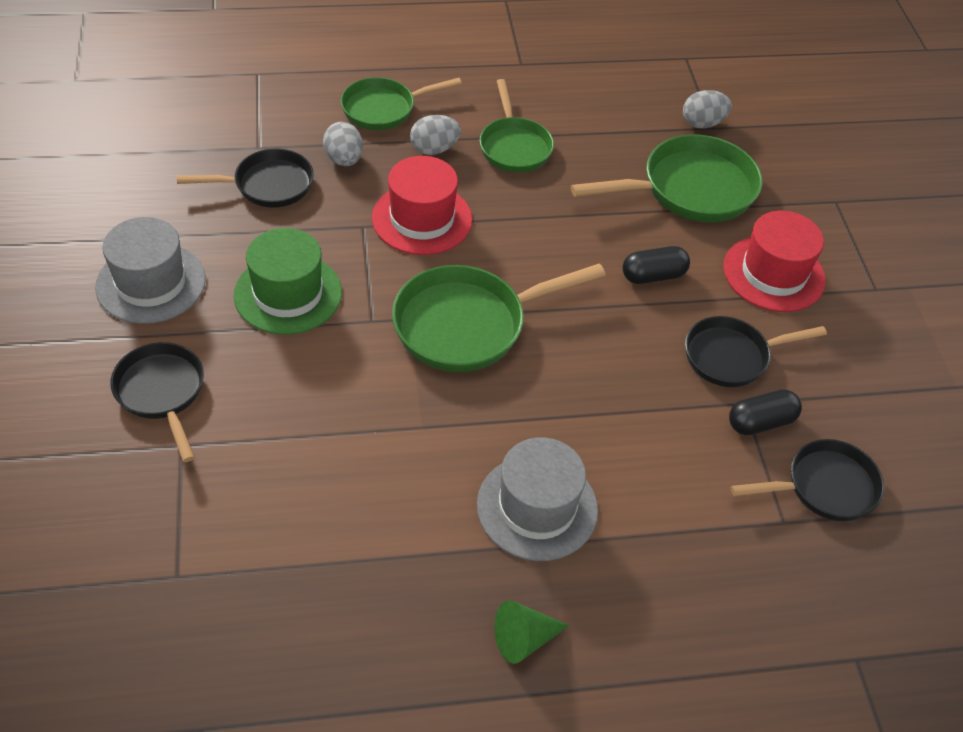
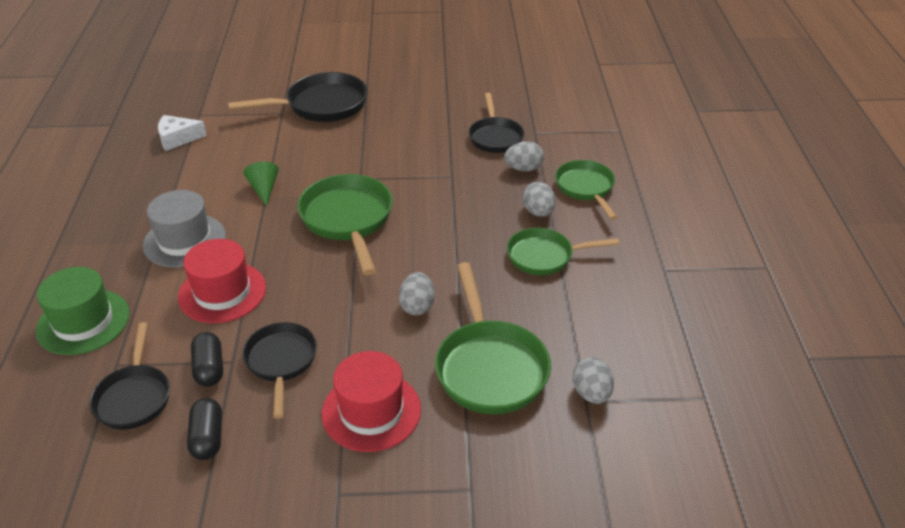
camera: 100 degrees right, 10 degrees down
(151, 283) = (407, 98): grey hat -> none
(162, 393) = (321, 105): black pan -> black pan, size x1.53
(258, 591) = (177, 138): none -> white cheese
(288, 293) = (391, 146): green hat -> green hat (83, 322)
(422, 219) = (458, 203): red hat -> red hat (222, 292)
(523, 639) = (98, 228): green cone -> green cone (264, 189)
(616, 247) = (417, 306): none -> grey egg
(653, 276) = (381, 325): black capsule -> black capsule (207, 438)

